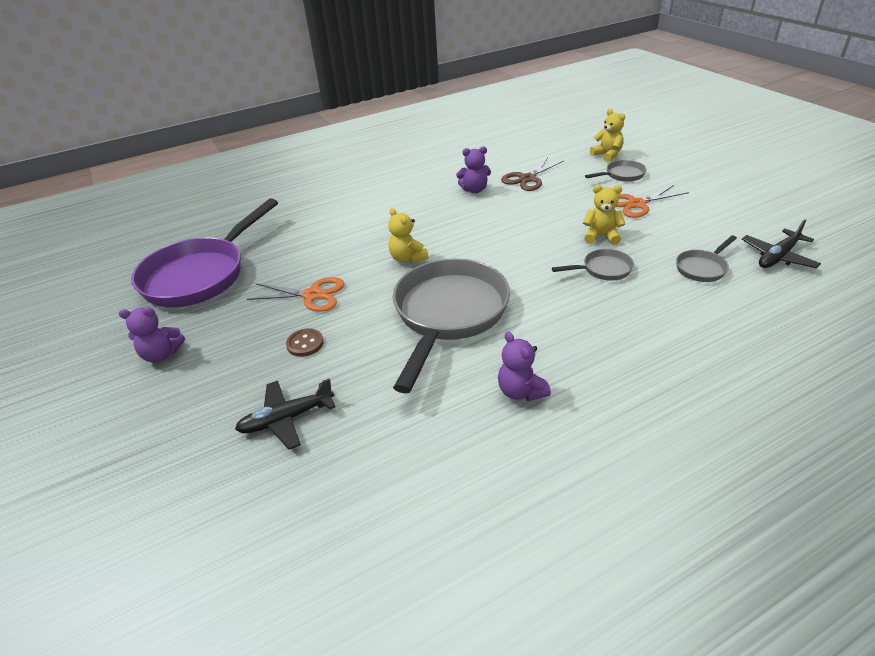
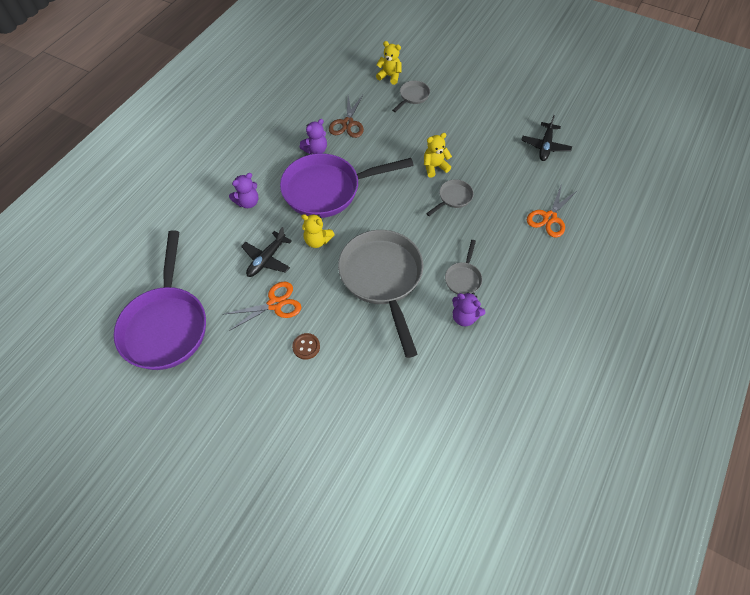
camera: 35 degrees left, 20 degrees up
(162, 354) = (209, 405): purple teddy bear -> purple teddy bear (248, 202)
(286, 419) = (343, 406): black plane -> black plane (266, 259)
(457, 222) = (327, 190): none -> purple pan
(636, 204) = (439, 125): orange scissors -> orange scissors (549, 218)
(702, 268) = (509, 173): grey pan -> grey pan (463, 278)

